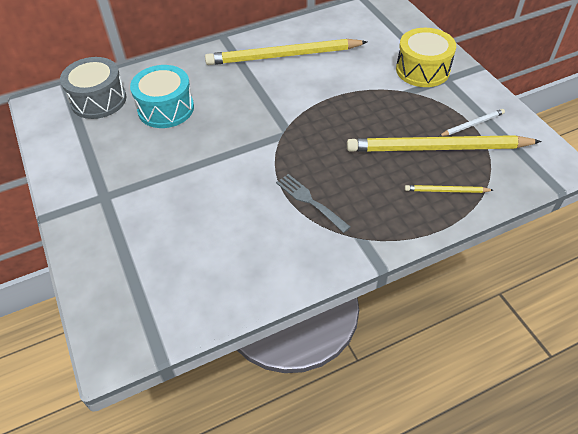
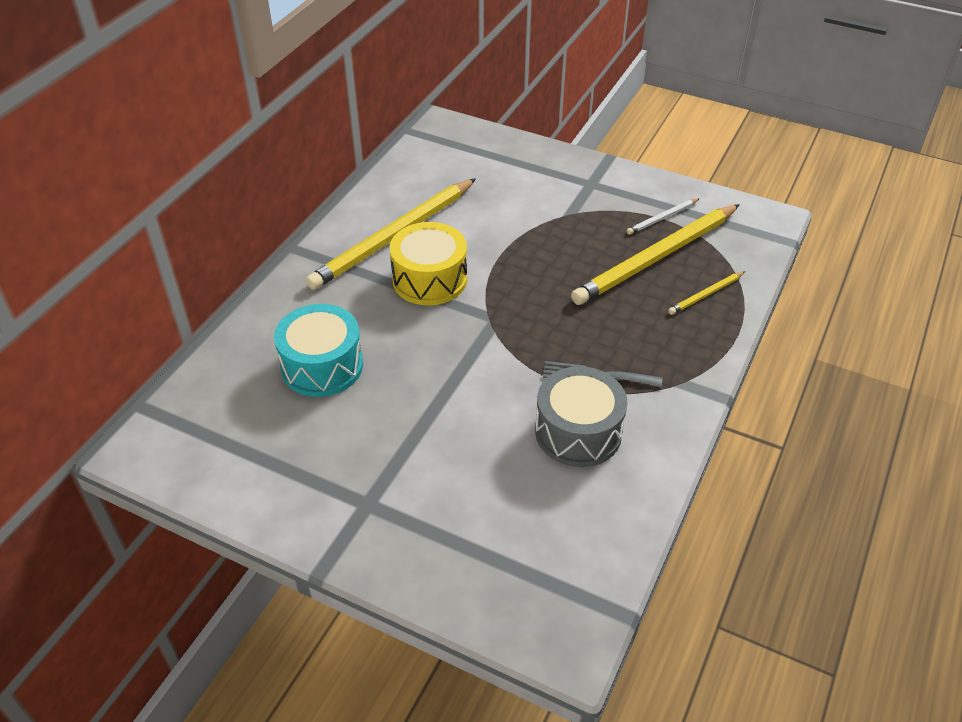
camera: 40 degrees left, 5 degrees down
(98, 100) = (218, 401): grey drum -> grey drum (578, 432)
(422, 70) = (559, 184): yellow drum -> yellow drum (429, 279)
(472, 124) = (662, 218): white pencil -> white pencil turned 150 degrees counterclockwise

